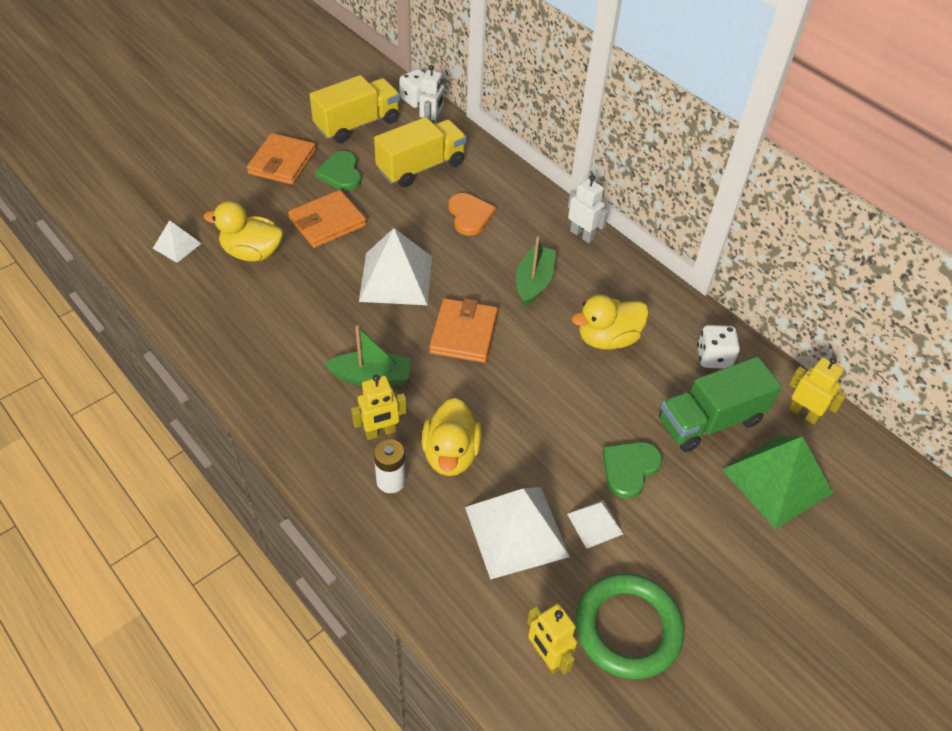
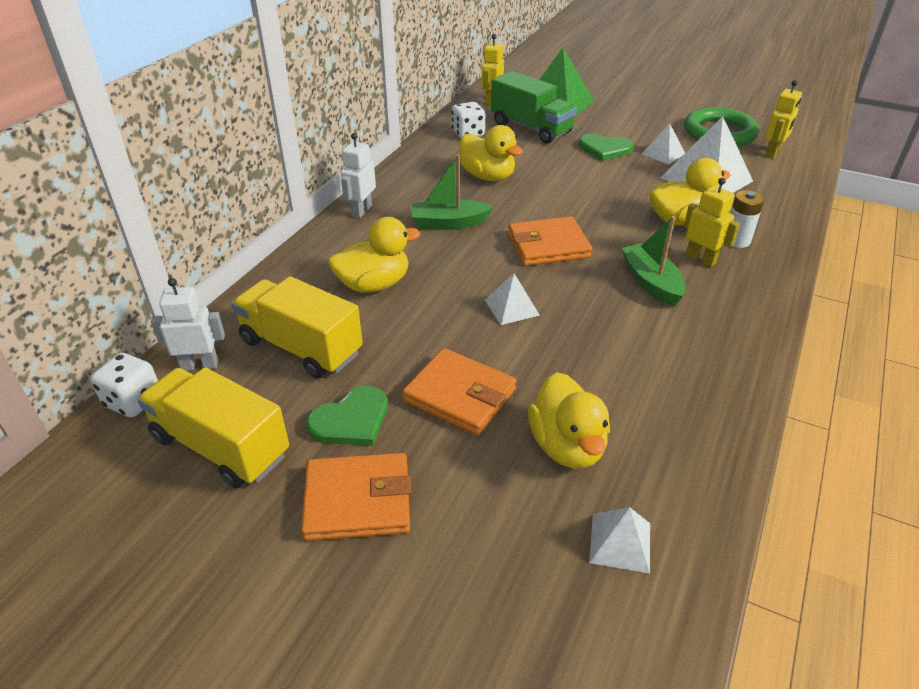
camera: 110 degrees left, 10 degrees down
(396, 278) = (511, 307): white pyramid -> white pyramid, size x0.51
(470, 215) = (374, 284): orange heart -> yellow duck

